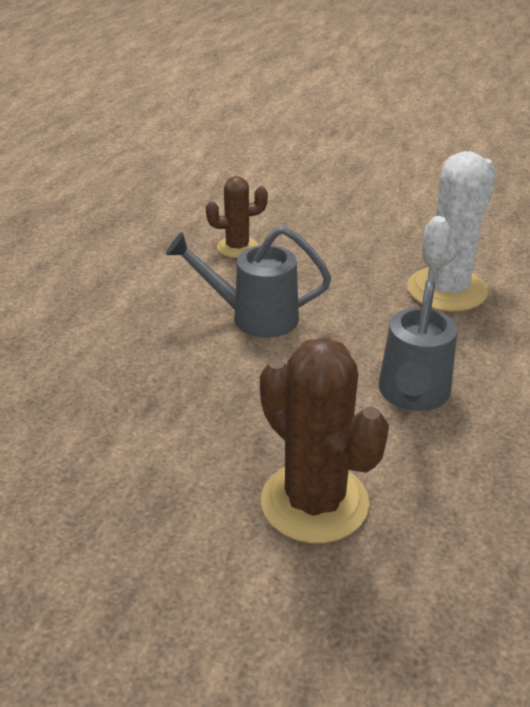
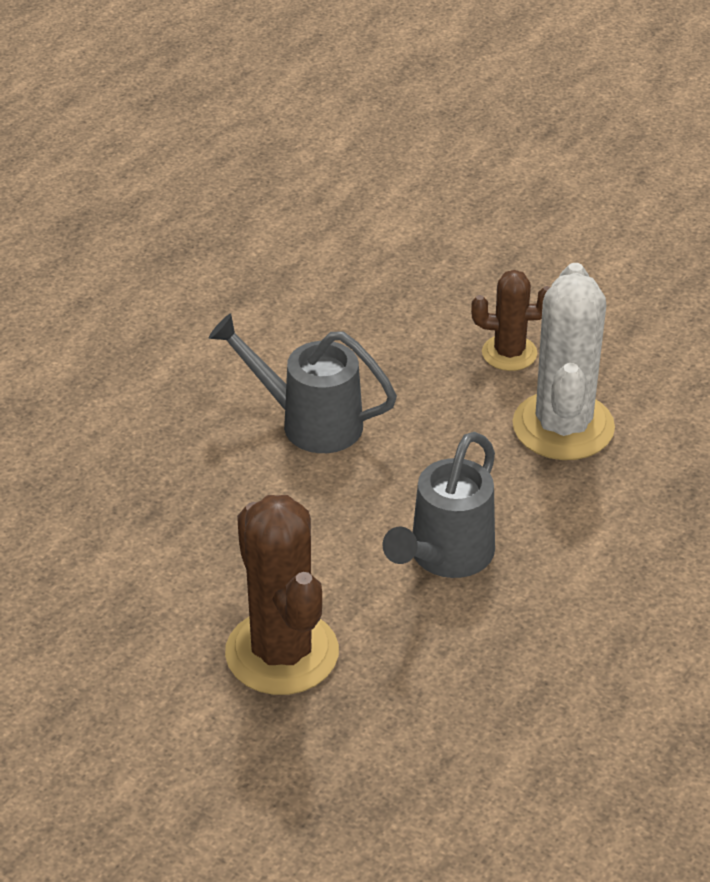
camera: 15 degrees right, 5 degrees up
(237, 247) = (330, 316): brown cactus -> brown cactus (509, 353)
(446, 290) = (563, 426): white cactus -> white cactus turned 45 degrees counterclockwise

